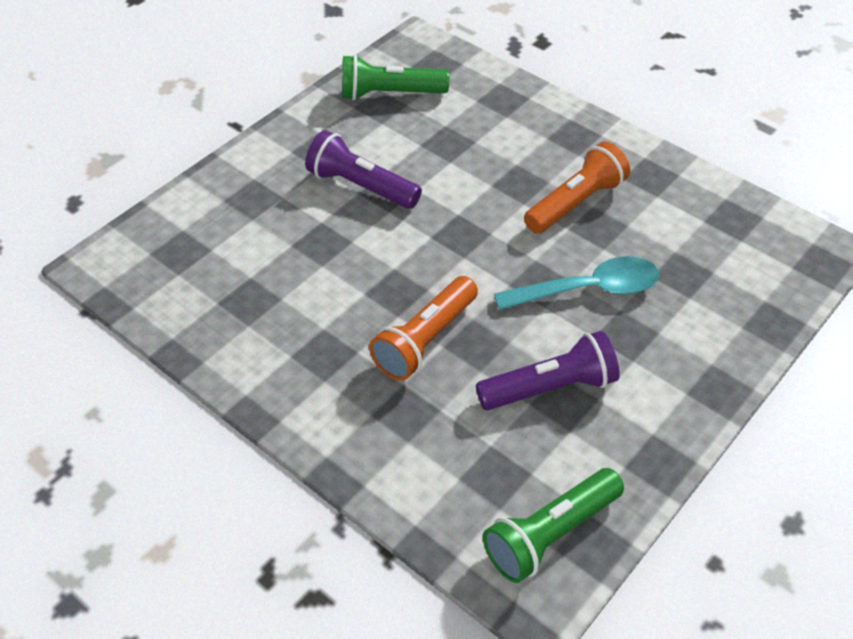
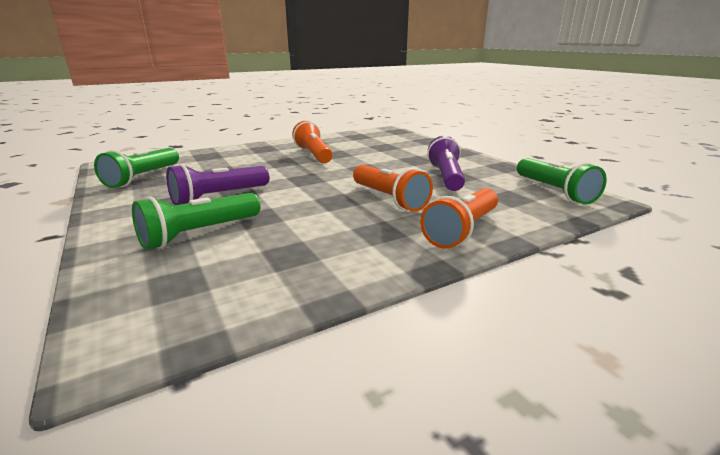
camera: 70 degrees left, 25 degrees down
(267, 219) = (200, 233): none -> green flashlight
(355, 429) = (462, 230): none -> orange flashlight
(588, 289) = (379, 161): turquoise spoon -> none

